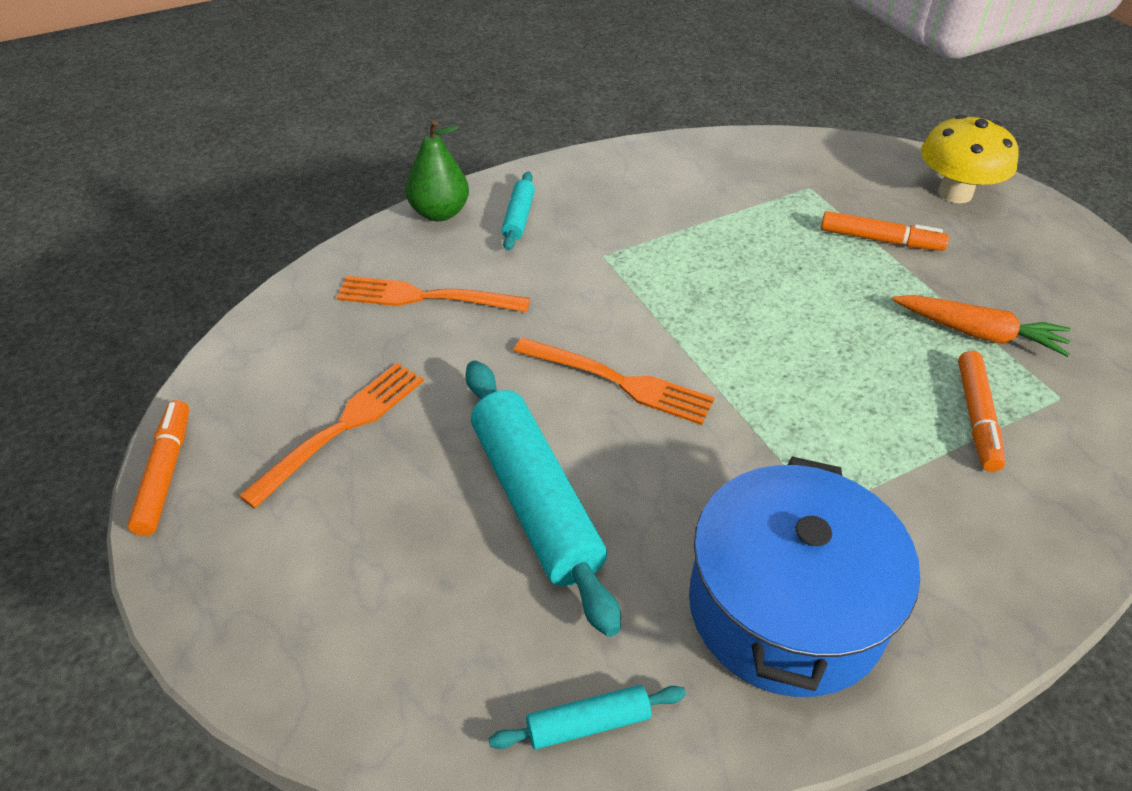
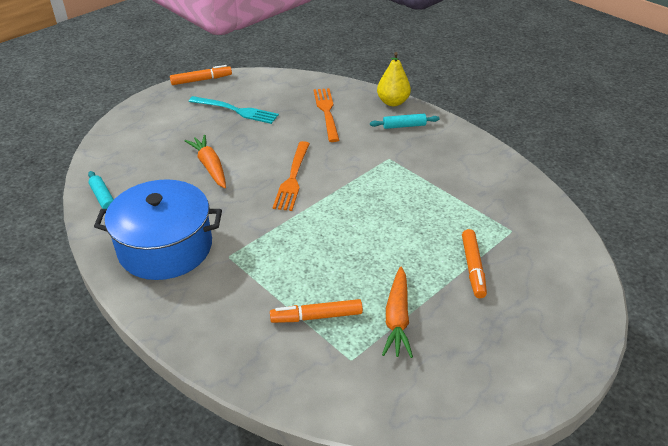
camera: 75 degrees right, 5 degrees down
(341, 428) = (236, 110): orange fork -> turquoise fork
(439, 213) = (392, 102): green pear -> yellow pear
(535, 501) = (210, 166): turquoise rolling pin -> orange carrot
(955, 193) = (559, 306): yellow mushroom -> none

